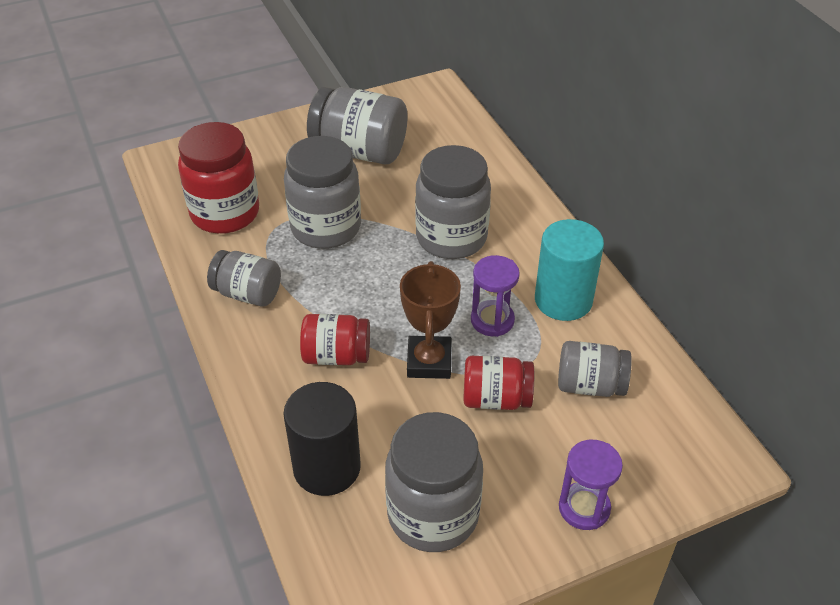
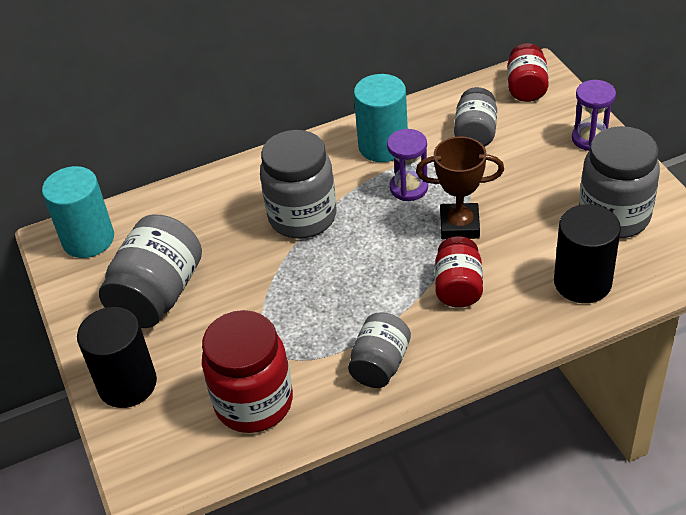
camera: 85 degrees left, 0 degrees up
(263, 142) = (127, 384): none -> black cylinder
(326, 228) = (283, 312): grey jar -> none
(432, 106) = (88, 239): none -> turquoise cylinder
(496, 399) = (495, 184): red jar -> red jar (526, 88)

